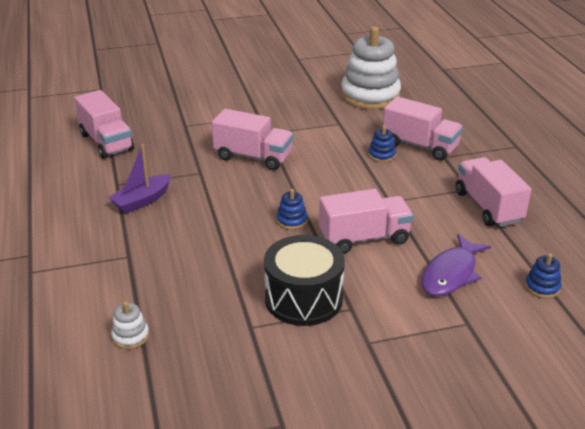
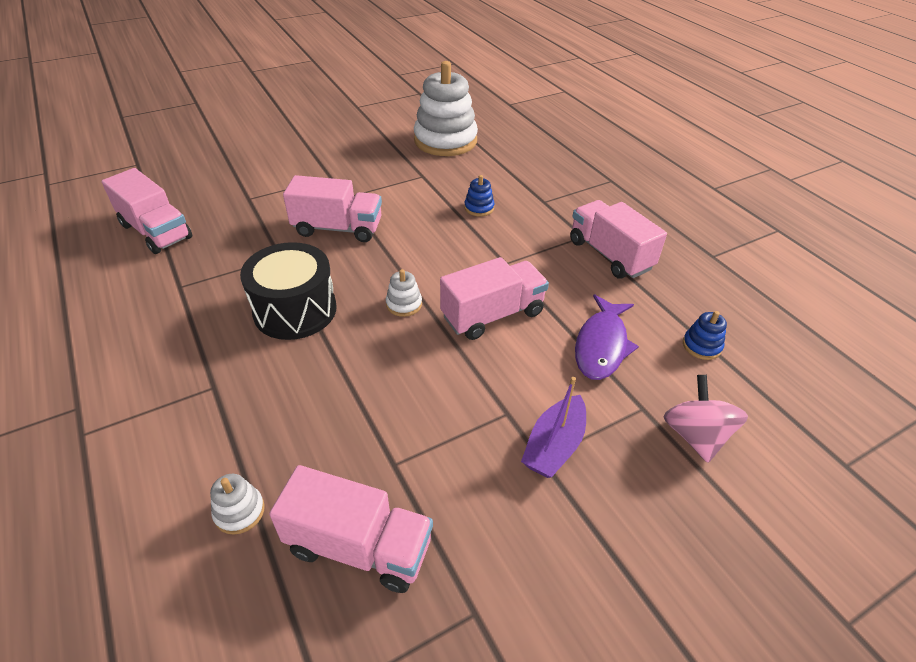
camera: 15 degrees left, 10 degrees up
(142, 201) = (216, 304): purple boat -> purple boat (554, 445)
(292, 220) = (404, 304): blue stacking toy -> white stacking toy
(303, 299) = (447, 410): black drum -> black drum (295, 310)
(420, 146) = (515, 192): pink truck -> pink truck (359, 546)
(505, 348) = (695, 435): none -> pink spinning top

